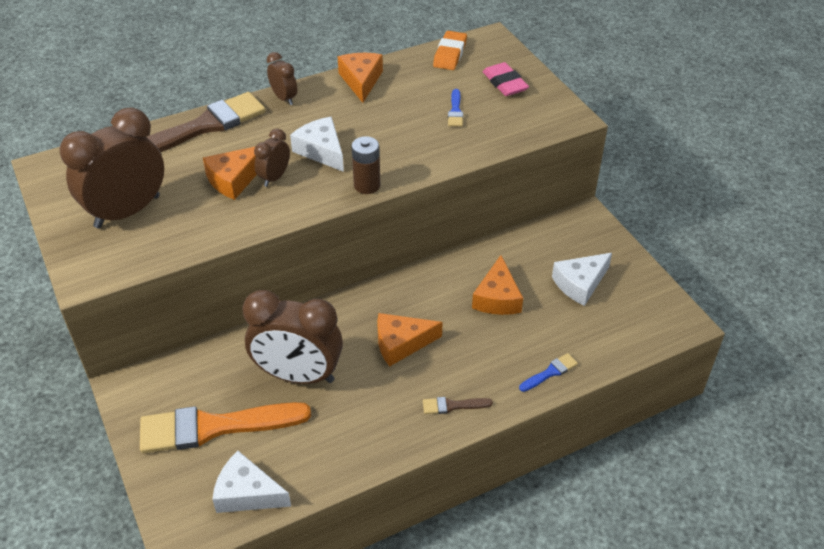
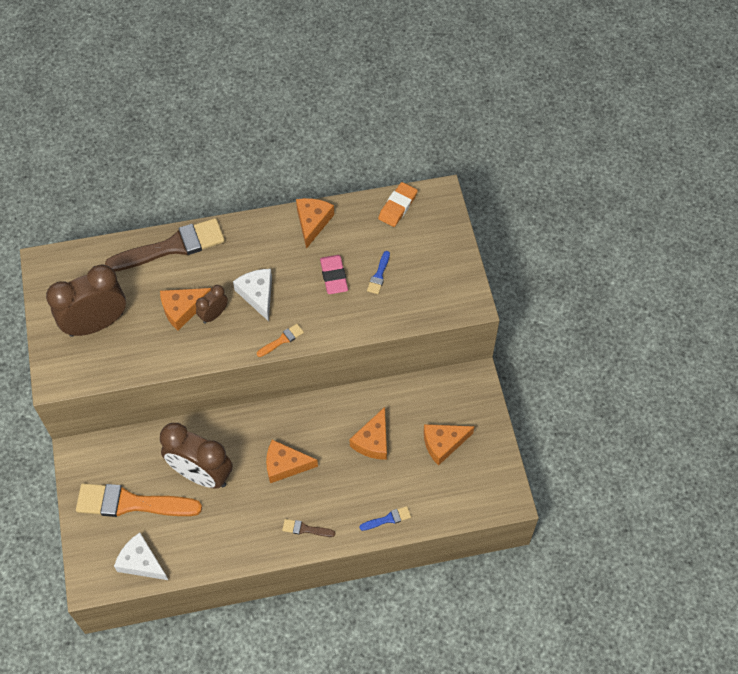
camera: 15 degrees right, 15 degrees up
(284, 98) = (244, 228): brown clock -> none
(367, 185) = (282, 340): brown battery -> orange brush
(505, 83) = (431, 252): pink eraser -> pink eraser (334, 276)
(580, 283) = (443, 443): white cheese -> orange cheese

